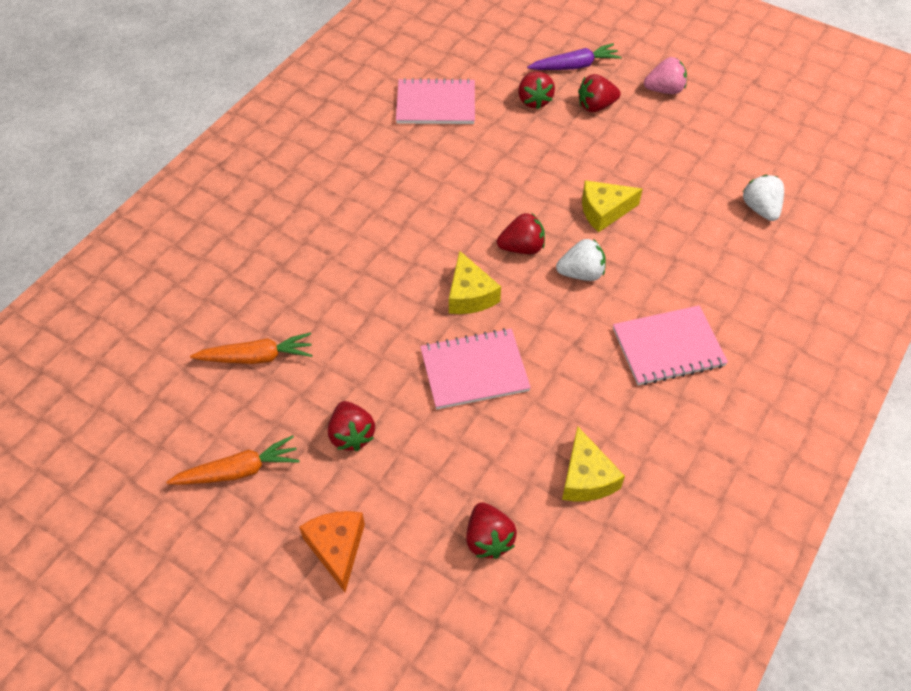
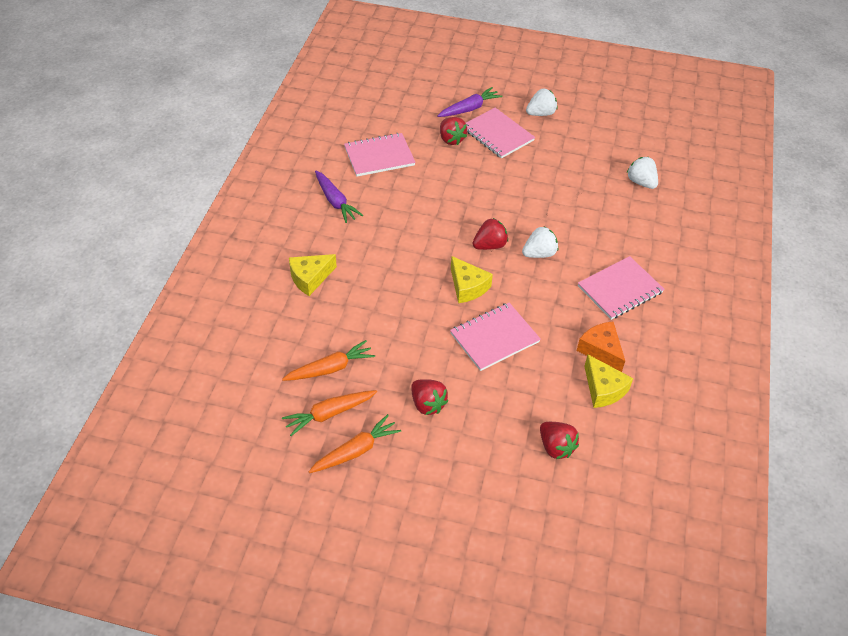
camera: 20 degrees left, 5 degrees down
(229, 415) = (329, 414): none -> orange carrot
(337, 548) = (453, 483): orange cheese -> orange cheese (601, 350)
(358, 149) = (335, 201): none -> purple carrot
(596, 106) = (497, 134): red strawberry -> pink notebook
(604, 211) = (536, 207): yellow cheese -> yellow cheese (310, 278)
(664, 90) = (540, 113): pink strawberry -> white strawberry

